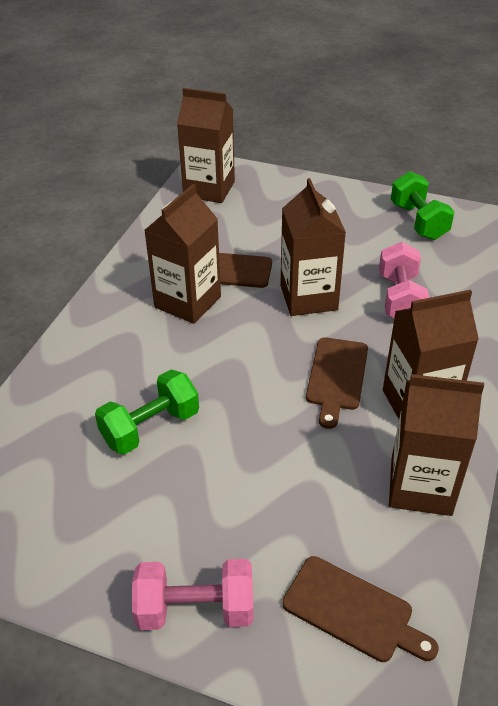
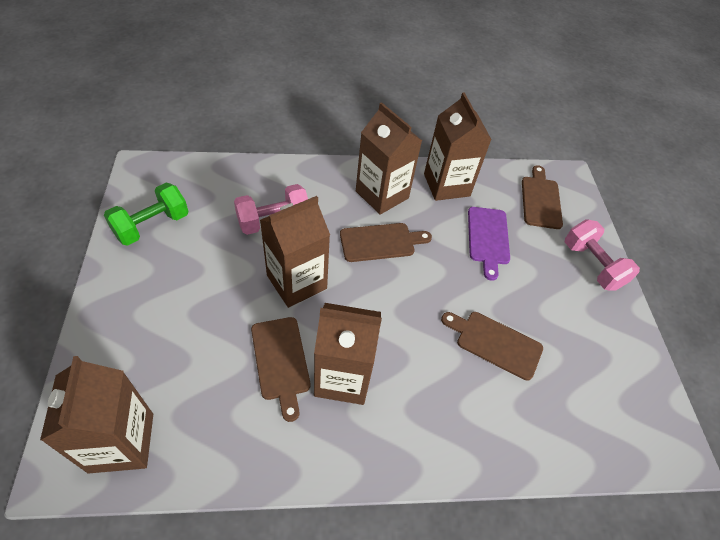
camera: 120 degrees left, 10 degrees up
(150, 427) = (495, 343): green dumbbell -> brown cutting board
(300, 493) = (488, 238): none -> purple cutting board

